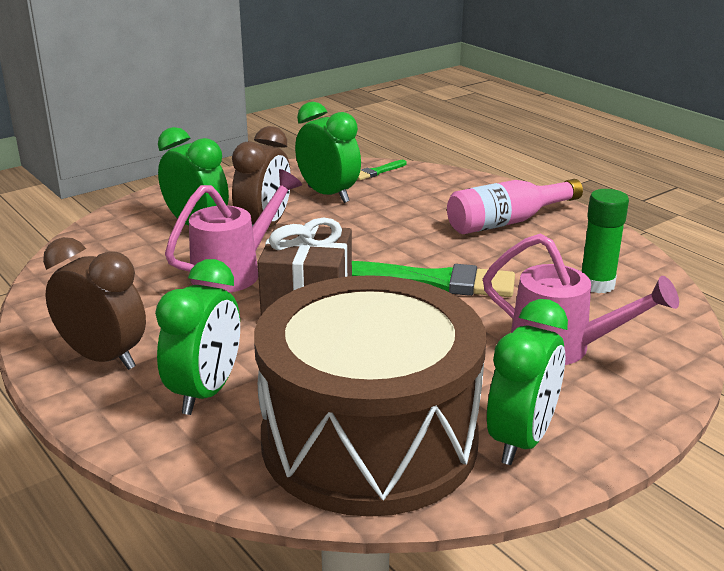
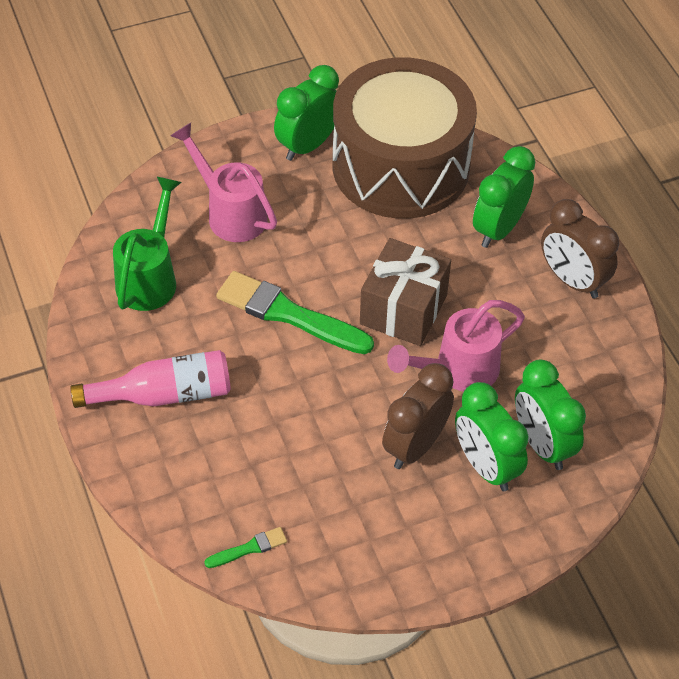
camera: 165 degrees left, 25 degrees up
(328, 195) = (328, 502): green clock -> green clock (542, 444)
(597, 284) = (150, 277): green glue stick -> green watering can

